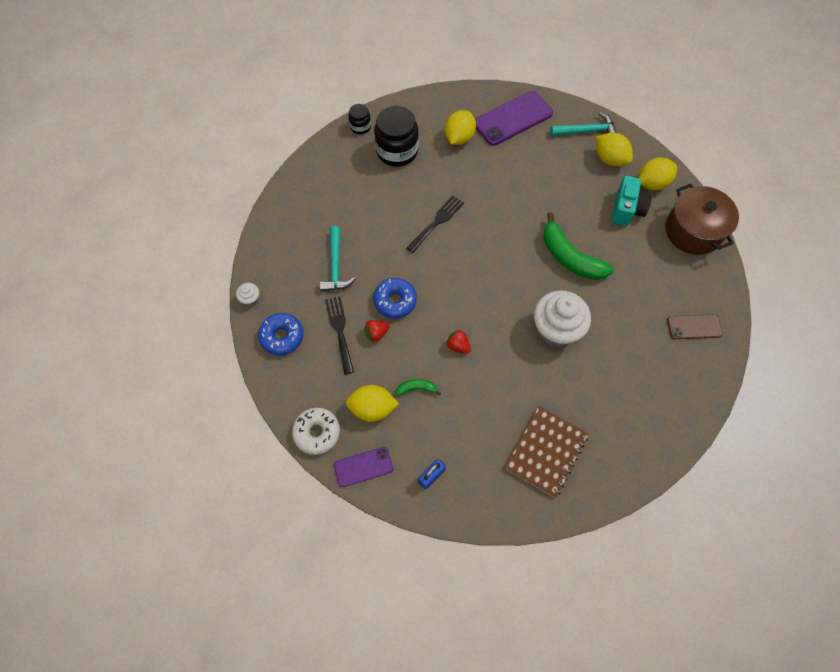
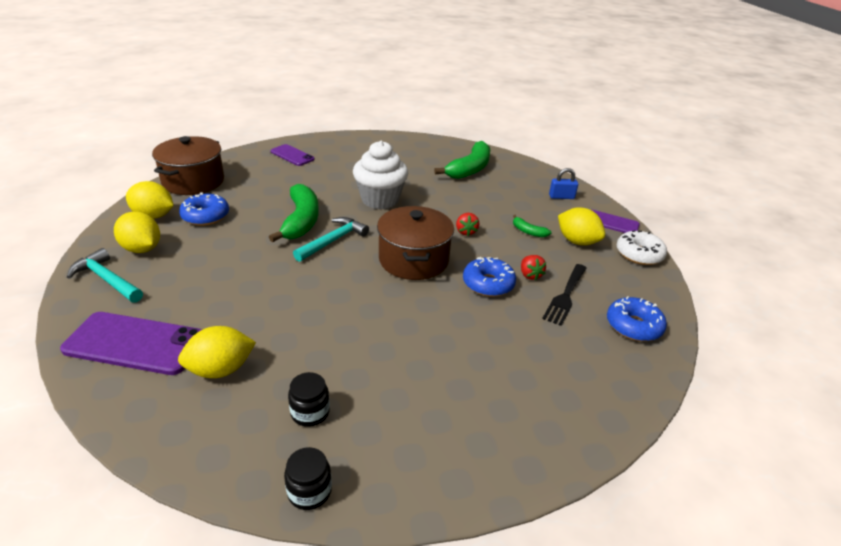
camera: 140 degrees left, 30 degrees down
(250, 299) = (654, 379): white cupcake -> none
(335, 266) = (523, 345): turquoise hammer -> turquoise hammer (333, 241)
(376, 333) = (530, 275): red strawberry -> red strawberry turned 60 degrees clockwise
(397, 151) = (310, 412): black jar -> black jar, size x0.51
(437, 222) = (369, 311): black fork -> none
(460, 283) = (413, 260): none -> brown pot
(546, 452) = (470, 169): brown notebook -> green banana
(609, 159) = (142, 249): yellow lemon -> yellow lemon turned 45 degrees counterclockwise
(626, 209) = (205, 216): turquoise camera -> blue donut
(694, 327) = (292, 155): brown phone -> purple phone

